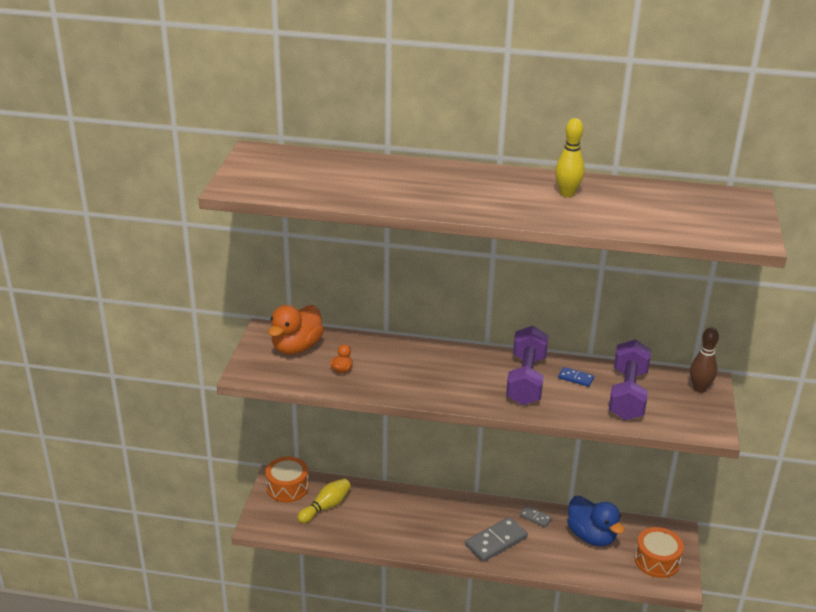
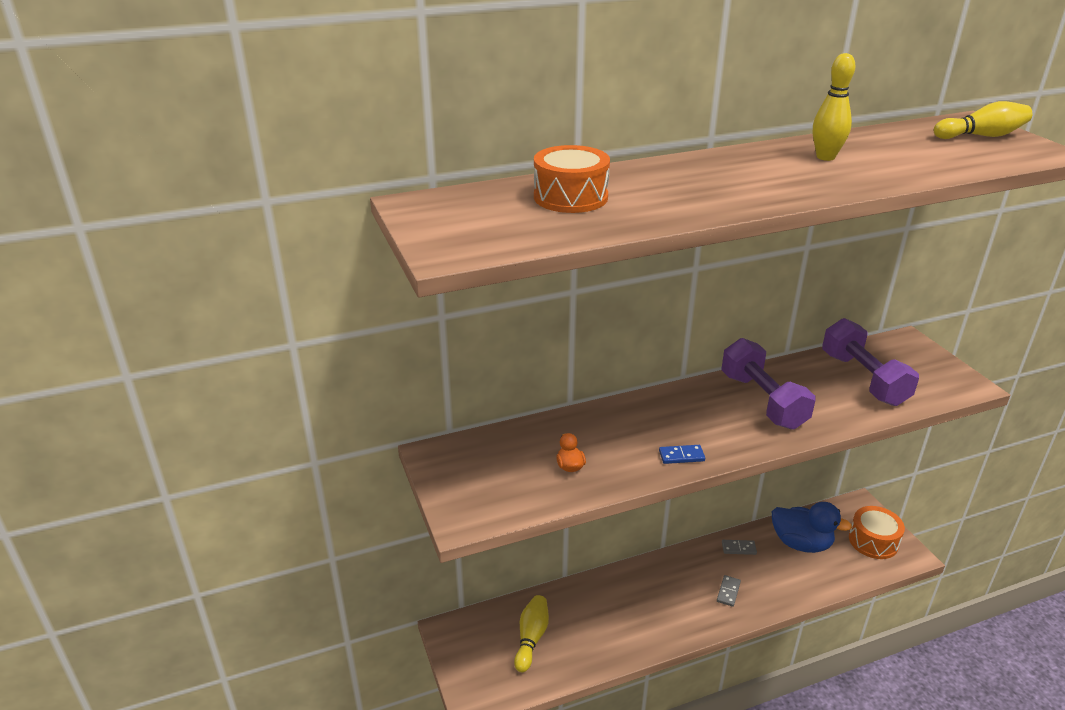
camera: 30 degrees left, 0 degrees up
(287, 487) = (470, 635): orange drum -> orange drum (570, 197)
(296, 347) = (490, 460): orange duck -> none
(496, 541) = (728, 592): grey domino -> grey domino, size x0.51
(575, 378) = (802, 381): blue domino -> blue domino (681, 456)
(699, 388) = (909, 349): brown bowling pin -> none
(725, 211) = (981, 136): none -> yellow bowling pin

